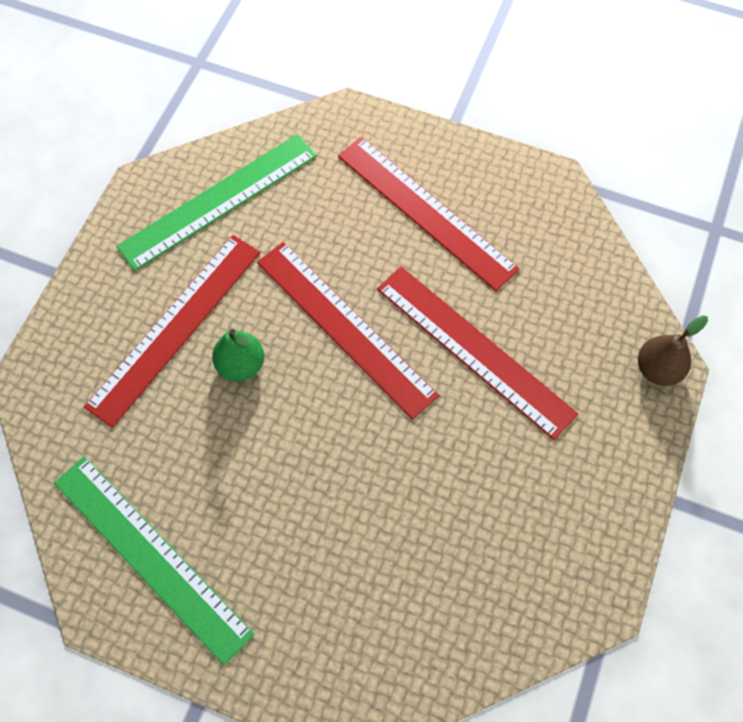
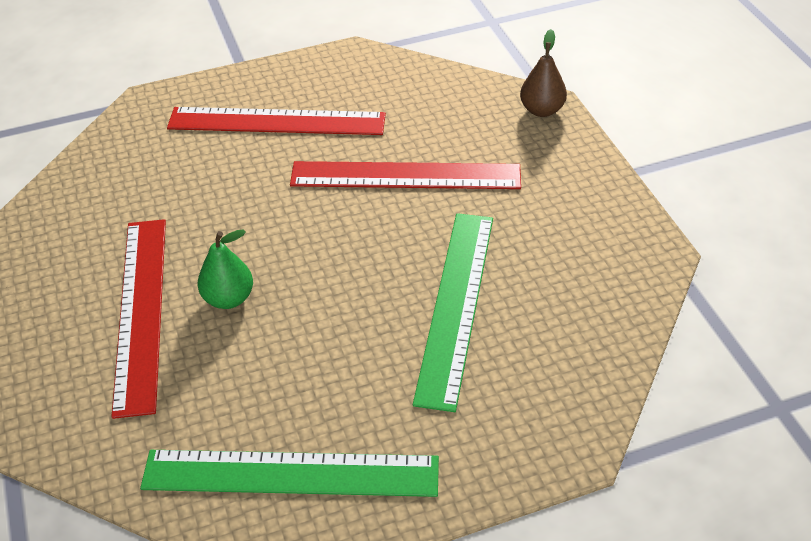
camera: 40 degrees left, 20 degrees down
(219, 201) = (90, 211): green ruler -> green ruler (456, 305)
(345, 327) = (290, 223): red ruler -> none

